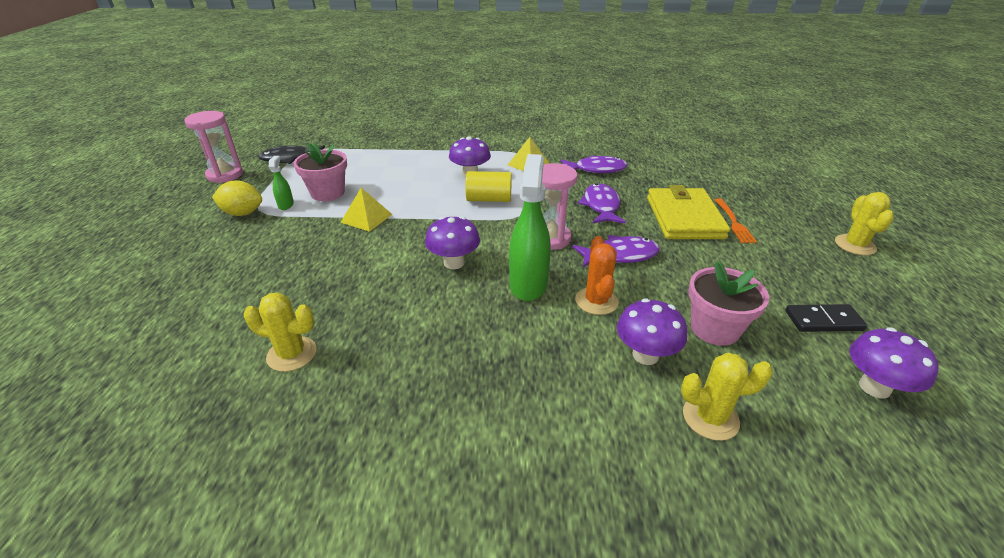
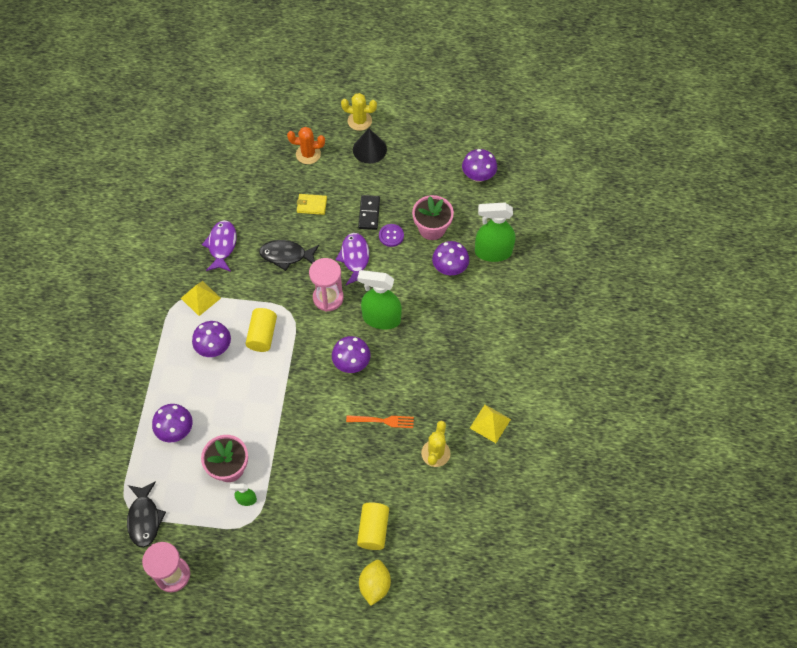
camera: 85 degrees left, 25 degrees up
(197, 296) = (373, 530): none -> yellow cylinder
(243, 213) = (256, 533): yellow lemon -> yellow lemon (375, 585)
(366, 218) = (279, 429): yellow pyramid -> yellow pyramid (490, 423)
(377, 164) = (176, 430): none -> purple mushroom
(596, 301) = (402, 282): orange cactus -> orange cactus (308, 154)
(601, 206) = (286, 255): purple fish -> black fish
(675, 285) = (391, 236): none -> purple button
(684, 217) = (311, 205): yellow wallet -> yellow wallet, size x0.47
(710, 418) = (493, 252): yellow cactus -> green spray bottle
(734, 222) = (322, 177): orange fork -> orange fork (383, 421)
(813, 257) = (369, 149): none -> black cone
(823, 321) = (430, 174): black domino -> black domino (369, 213)

